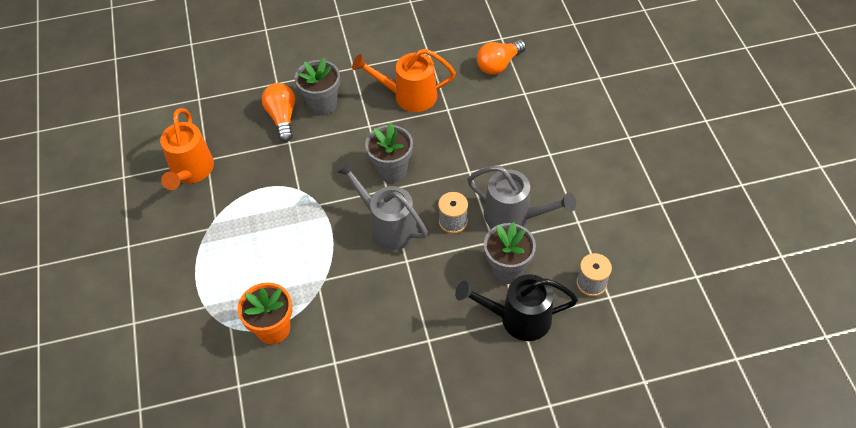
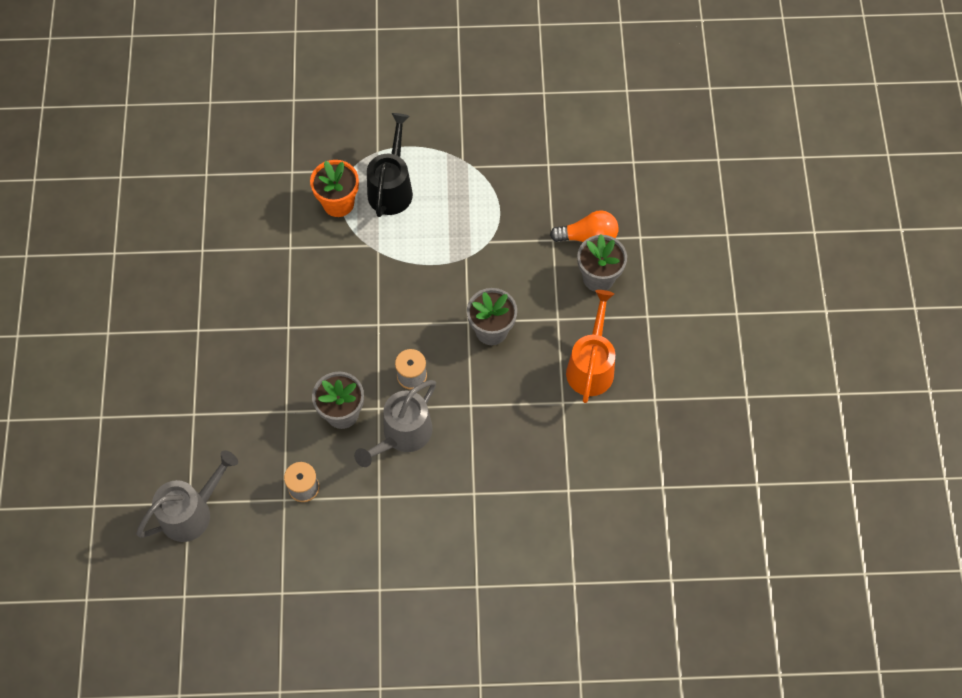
camera: 100 degrees right, 10 degrees up
(191, 172) = (535, 149): orange watering can -> none
(387, 225) = (423, 314): grey watering can -> grey watering can (193, 511)
(499, 64) = (619, 473): orange light bulb -> none
(517, 318) = (286, 408): black watering can -> black watering can (392, 187)

